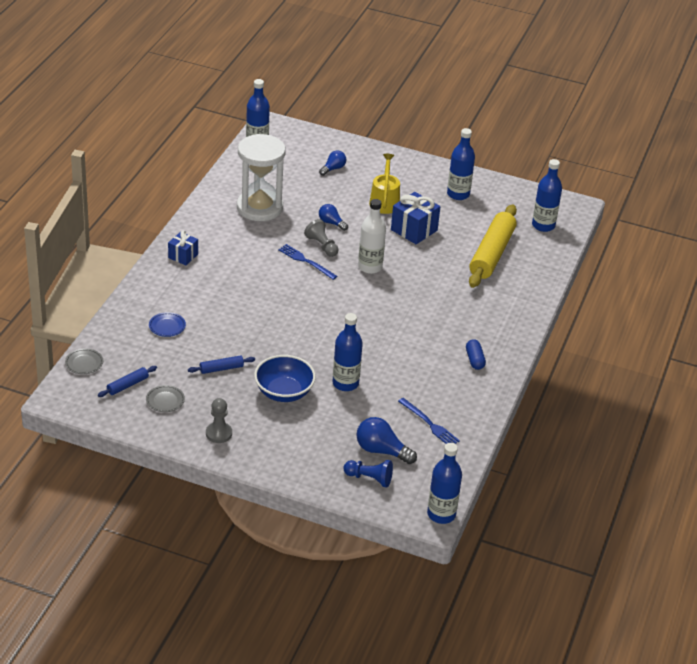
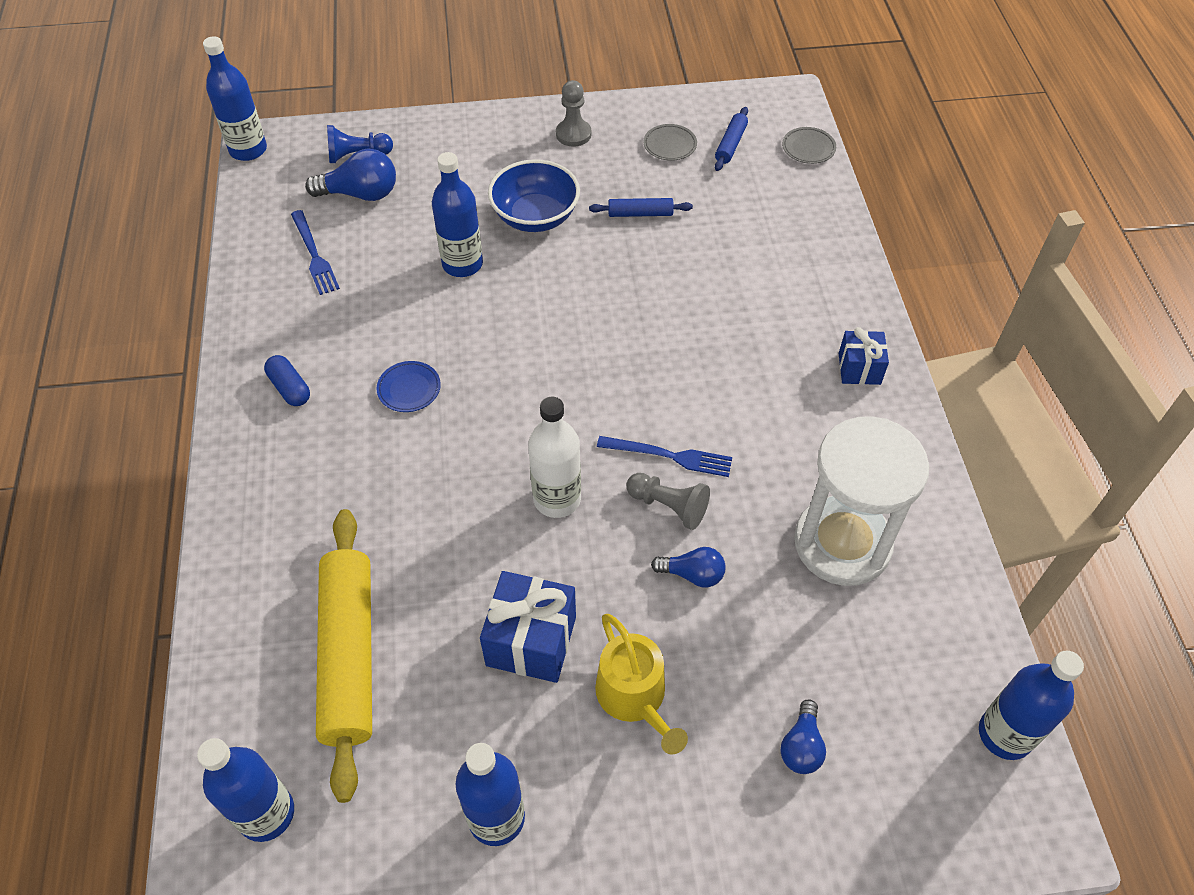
camera: 155 degrees right, 15 degrees up
(167, 326) = (764, 241): blue plate -> blue plate (409, 389)
(221, 368) = (640, 213): blue rolling pin -> blue rolling pin turned 45 degrees clockwise
(429, 424) = (314, 255): blue fork -> blue fork turned 135 degrees counterclockwise

